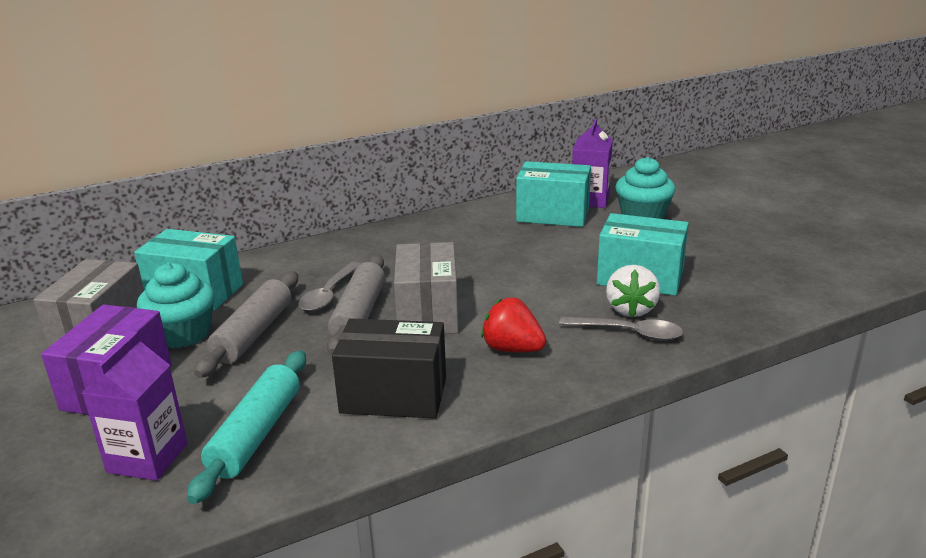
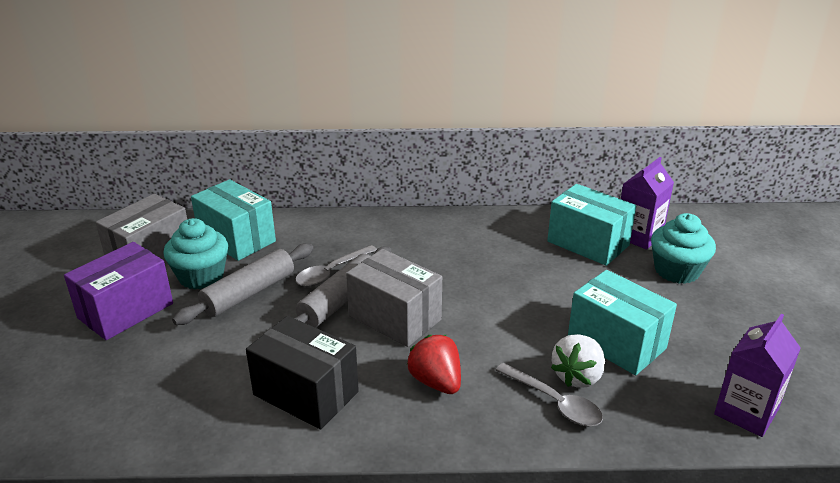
camera: 25 degrees right, 5 degrees up
(147, 458) = (100, 383): purple carton -> purple carton (746, 412)
(256, 434) = (183, 390): turquoise rolling pin -> none
(427, 313) = (395, 318): grey box -> grey box turned 75 degrees counterclockwise

